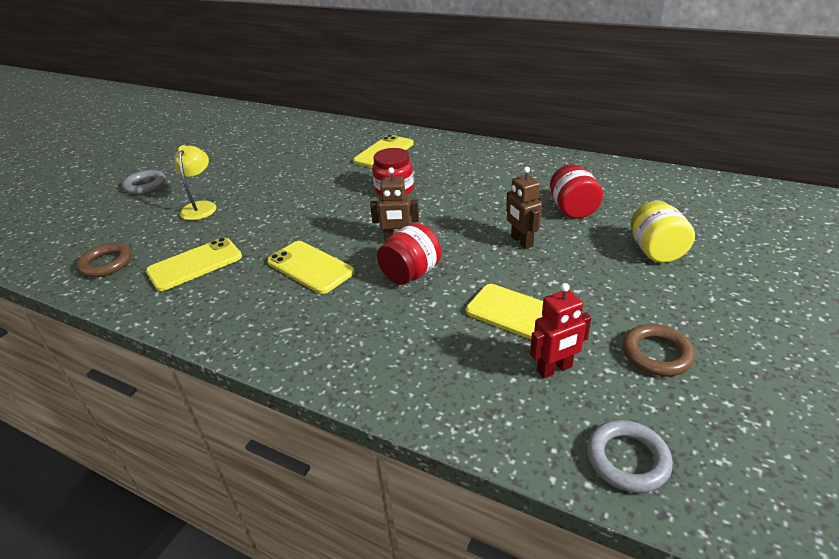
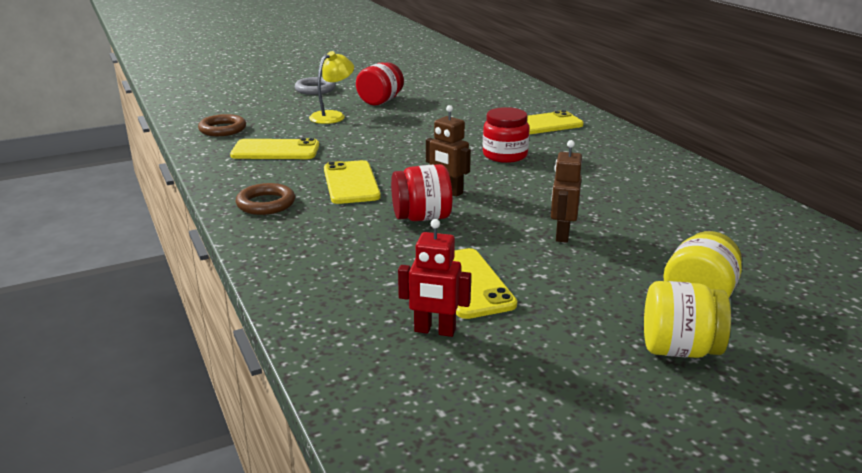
camera: 35 degrees right, 10 degrees down
(572, 210) = (662, 231): red jar -> red jar (380, 101)
(627, 459) = (393, 414): grey ring -> none
(656, 354) = (549, 367): brown ring -> brown ring (266, 204)
(697, 296) = (679, 350): none -> yellow jar

